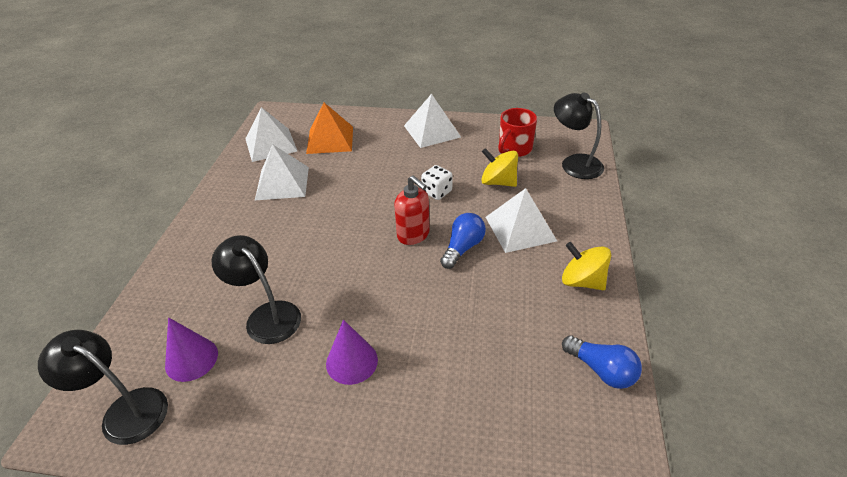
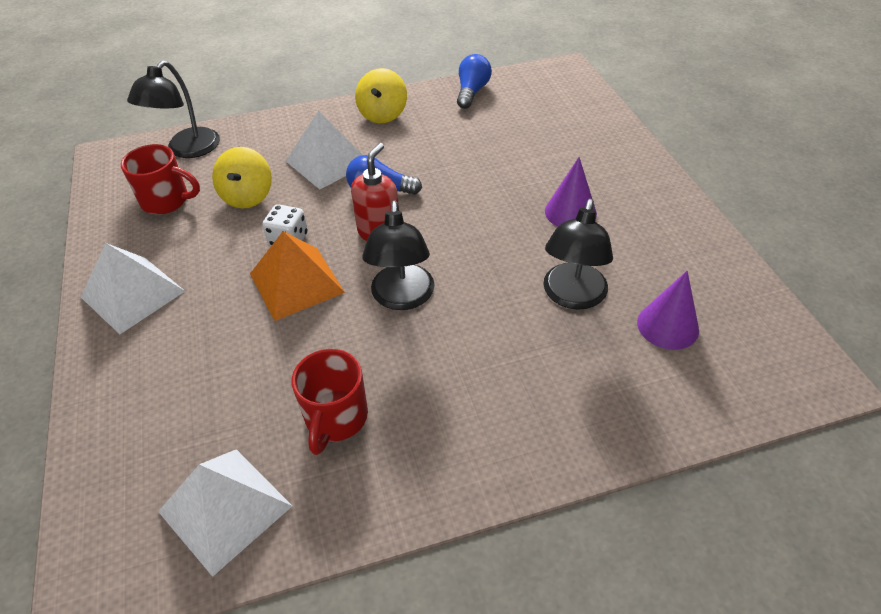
camera: 115 degrees left, 5 degrees up
(125, 410) = (756, 340): black lamp -> black lamp (402, 298)
(282, 183) = (336, 418): white pyramid -> red mug
(330, 139) = (186, 417): orange pyramid -> orange pyramid (296, 283)

